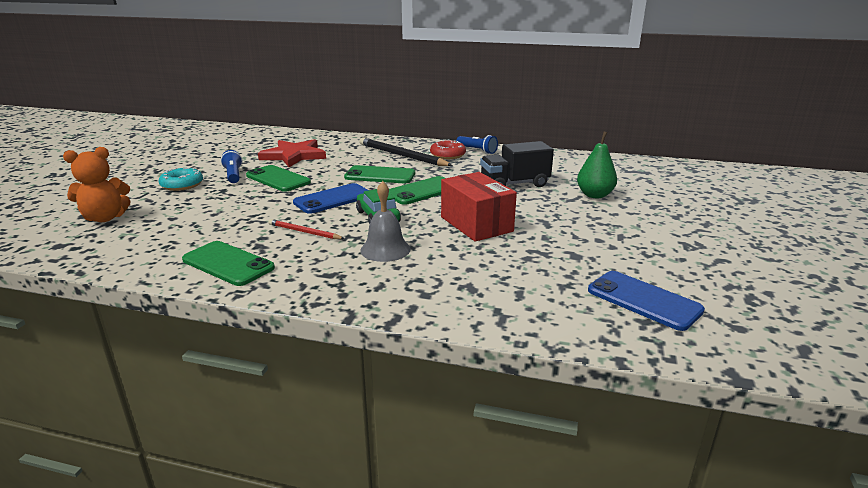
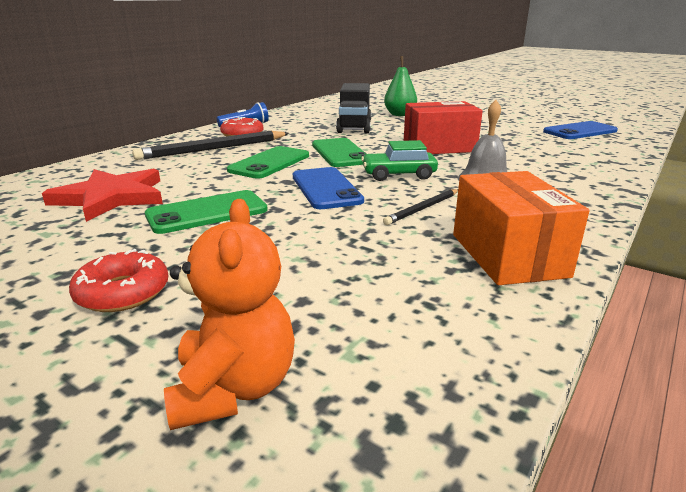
camera: 70 degrees left, 0 degrees up
(182, 185) = (123, 292): turquoise donut -> red donut
(228, 264) = (508, 255): green phone -> orange box
(233, 175) = (137, 243): blue flashlight -> none
(304, 232) = (422, 209): red pencil -> black pencil

